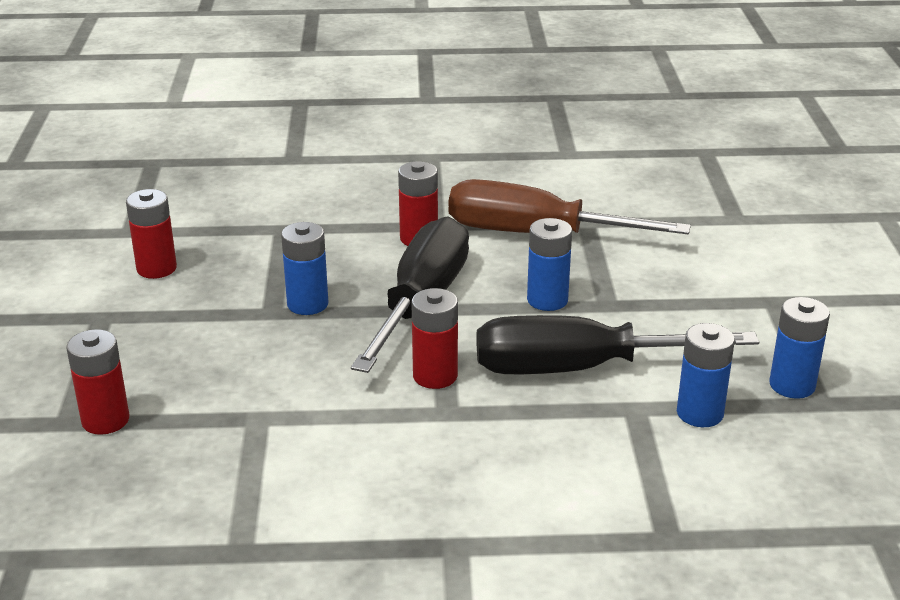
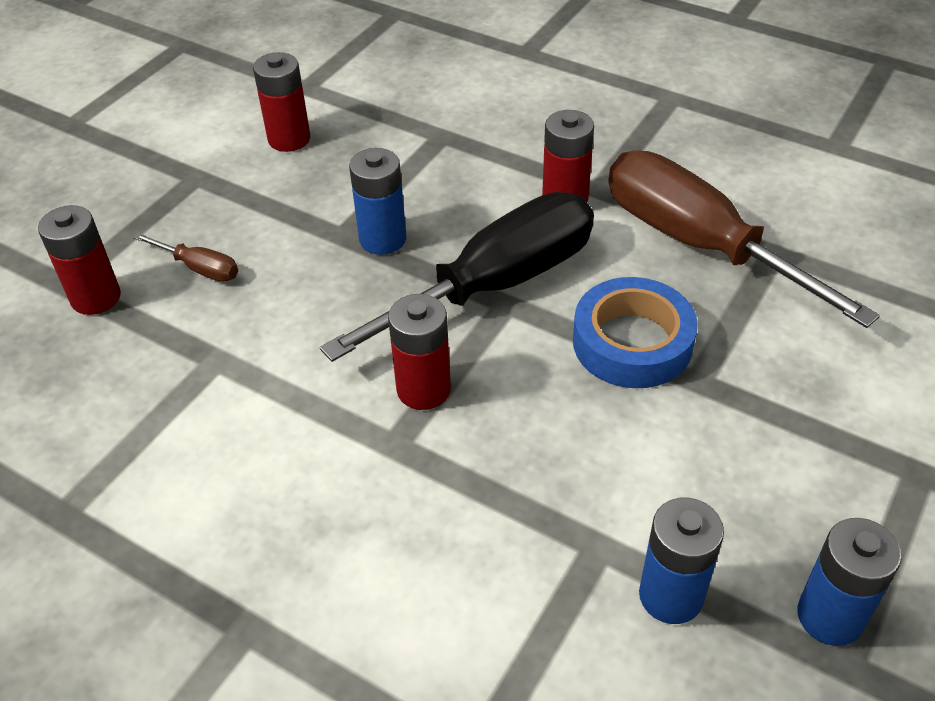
camera: 35 degrees right, 15 degrees up
(176, 371) = (199, 268): none -> brown screwdriver
(547, 300) = (632, 342): blue battery -> blue tape
(579, 368) = (584, 456): black screwdriver -> none

